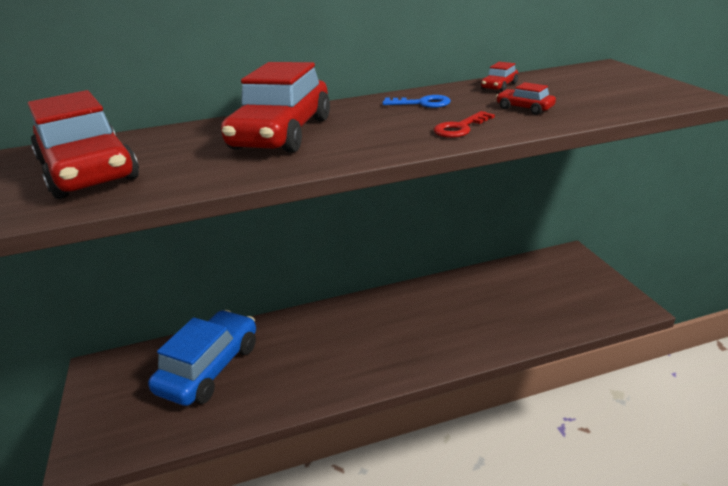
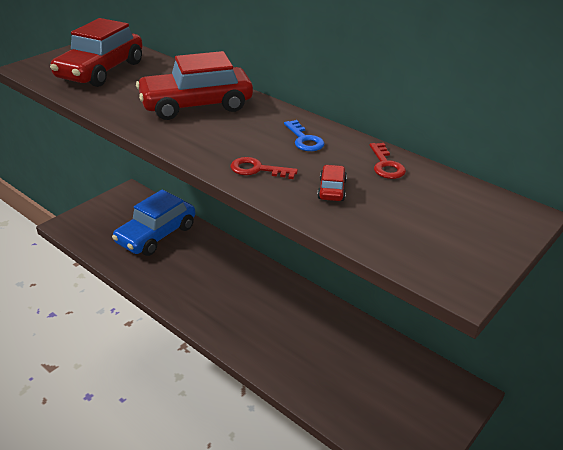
camera: 55 degrees right, 5 degrees up
(210, 368) = (156, 235): blue car -> blue car turned 135 degrees clockwise
(499, 86) = (386, 165): red car -> red key

